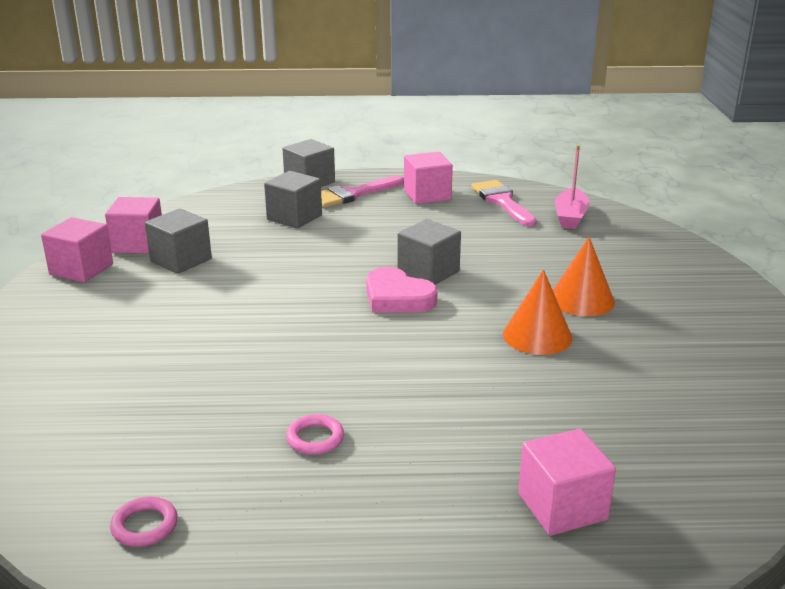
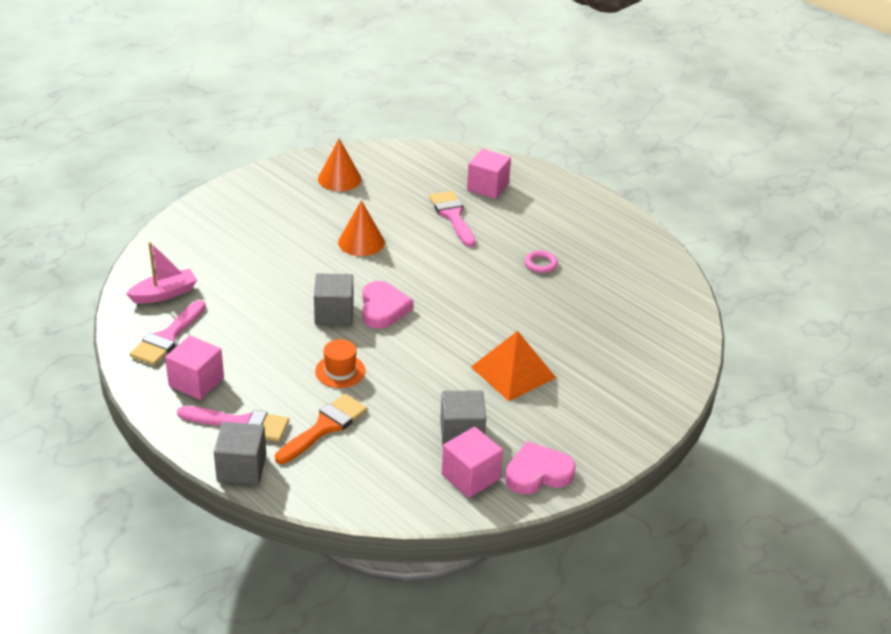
camera: 135 degrees left, 10 degrees up
(81, 269) = (537, 473): pink cube -> pink heart
(144, 526) = (649, 274): pink ring -> none
(193, 318) = (513, 372): none -> orange pyramid
(294, 217) = (325, 427): grey cube -> orange brush
(345, 245) = (340, 371): none -> orange hat
(517, 428) = (453, 216): none -> pink brush
(581, 300) = (297, 243): orange cone -> orange cone (339, 179)

